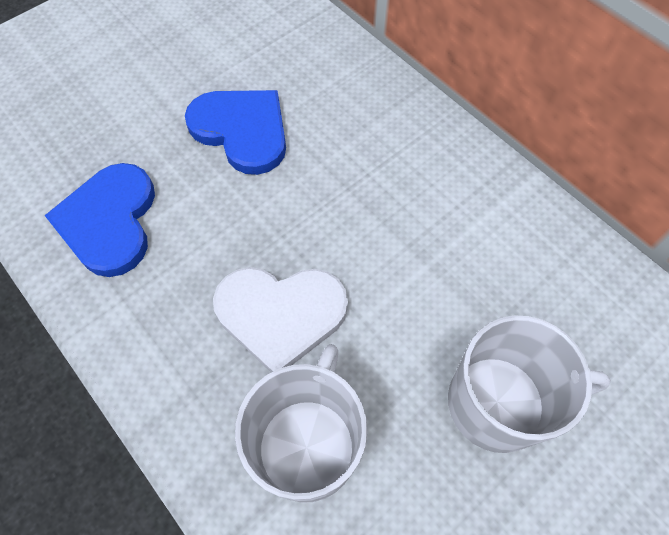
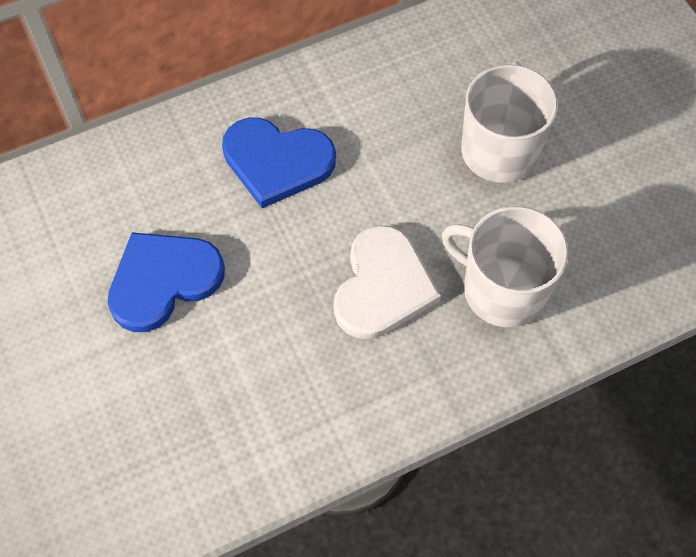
camera: 75 degrees left, 0 degrees up
(109, 221) = (234, 423): blue heart -> blue heart (277, 162)

